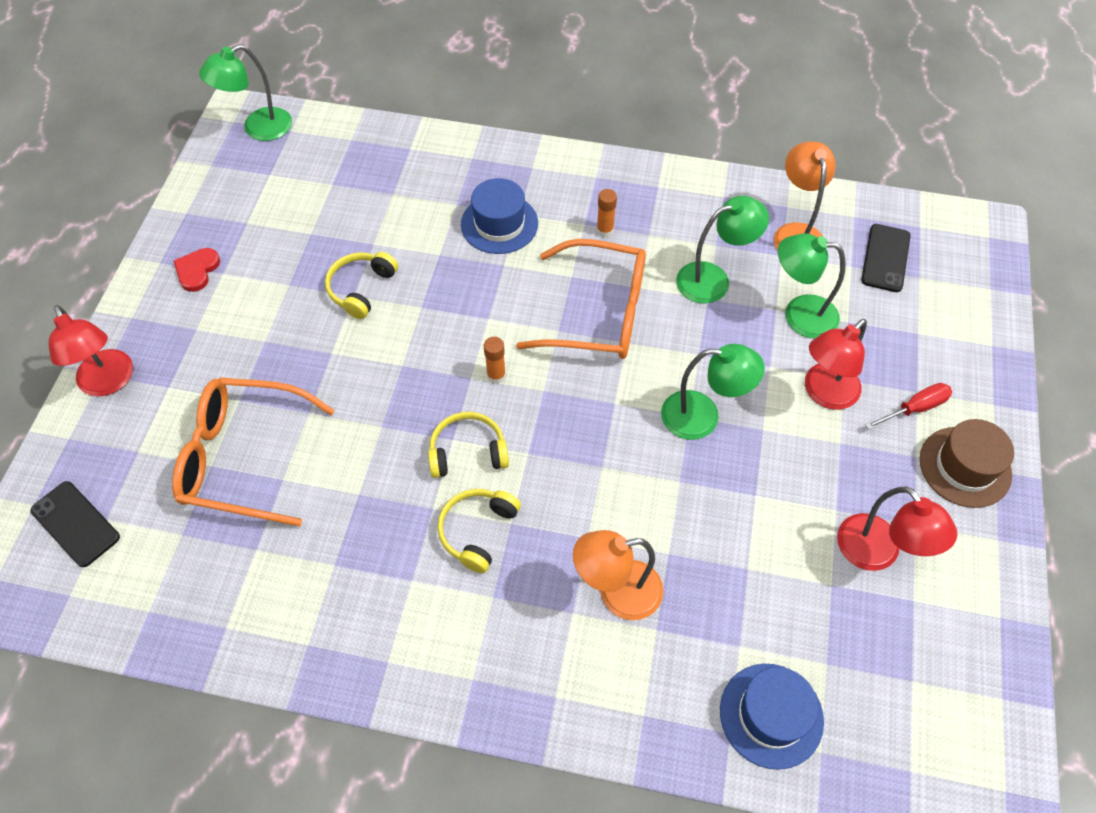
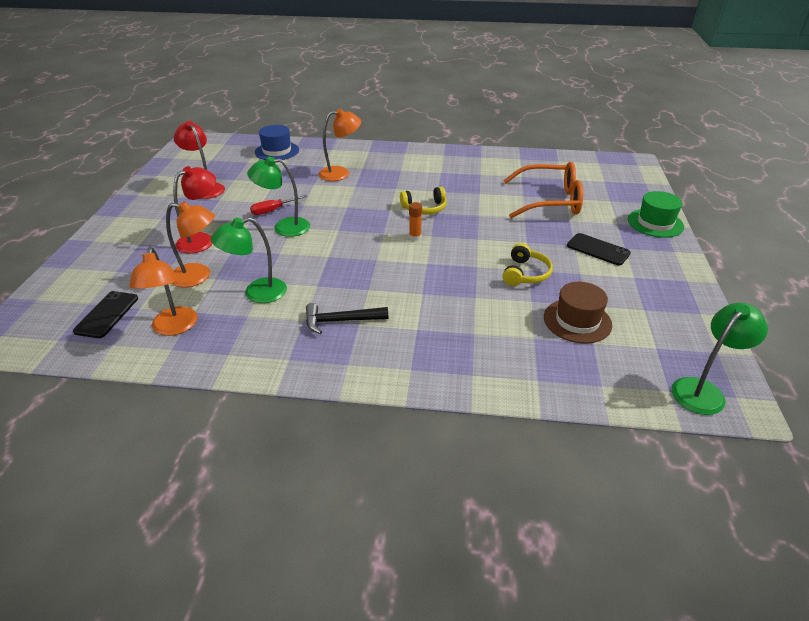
camera: 175 degrees right, 20 degrees down
(75, 524) = (617, 179): black phone -> black phone (598, 249)
(109, 382) = (655, 223): red lamp -> green hat
(197, 270) = (654, 277): red heart -> none
(477, 531) = (412, 185): yellow headphones -> none
(499, 224) = (432, 320): blue hat -> none
(598, 313) = (347, 270): orange glasses -> none
(605, 230) = (341, 321): orange glue stick -> black hammer
(799, 314) = (198, 276): green lamp -> orange lamp
(915, 408) = (146, 236): red screwdriver -> red screwdriver (273, 210)
(965, 467) = (134, 216): brown hat -> brown hat (577, 321)

